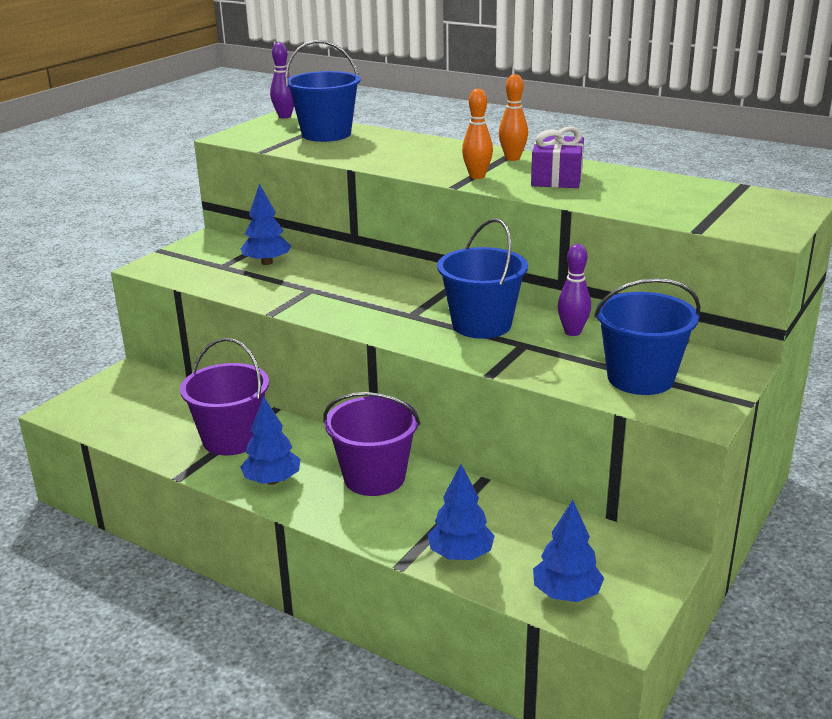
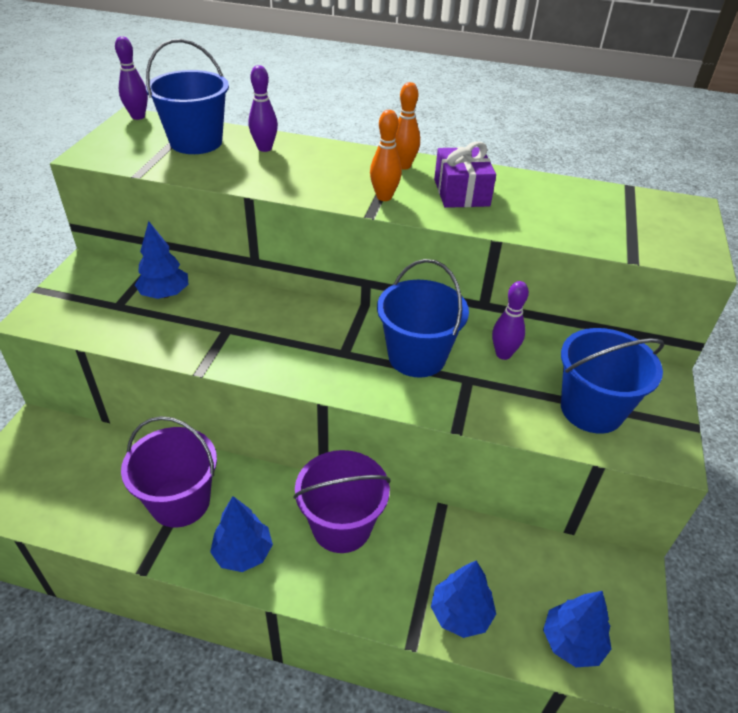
camera: 20 degrees left, 15 degrees up
(386, 141) = (265, 148): none -> purple bowling pin

